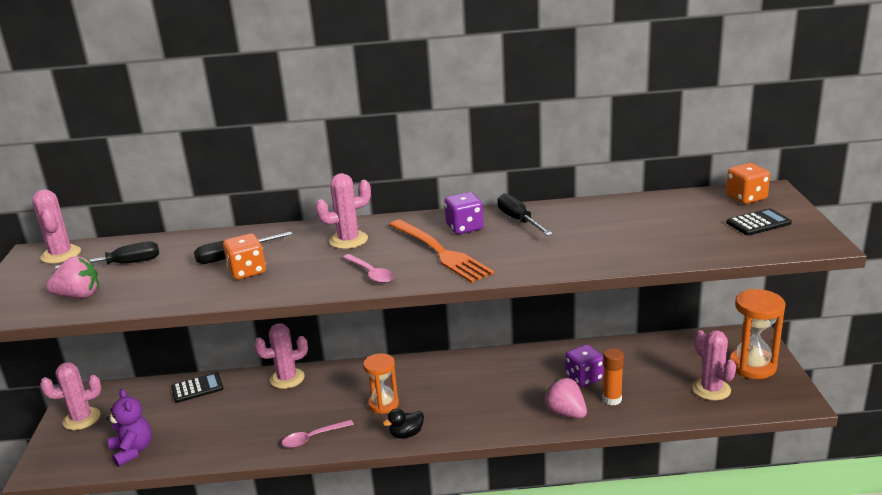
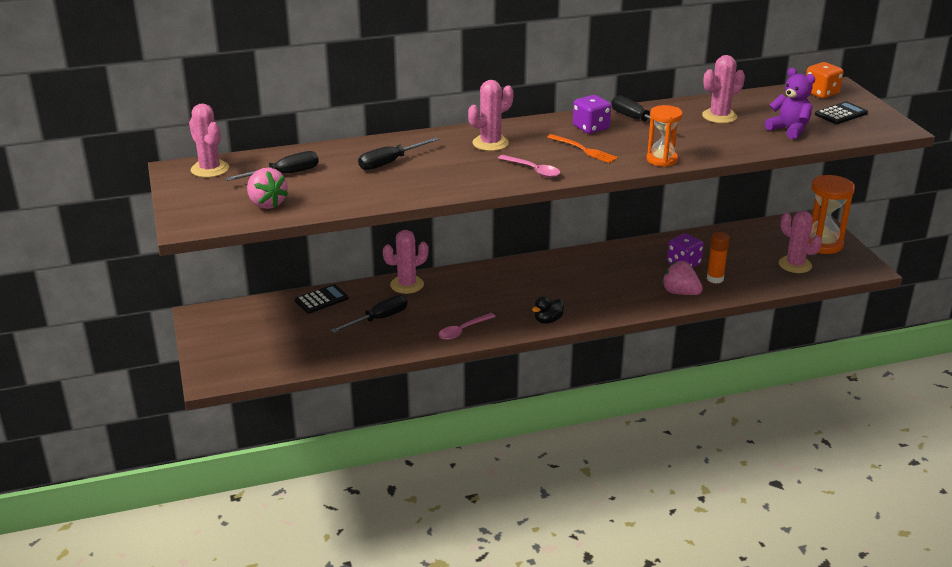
camera: 15 degrees left, 5 degrees up
(78, 296) = (267, 204): pink strawberry -> pink strawberry turned 75 degrees clockwise
(81, 419) = (220, 335): pink cactus -> pink cactus (719, 116)
(132, 451) = (294, 356): purple teddy bear -> purple teddy bear (789, 130)
(238, 415) = (379, 319): none -> black screwdriver
(247, 271) = (415, 174): orange dice -> none
(383, 404) = (513, 298): orange hourglass -> orange hourglass (662, 160)
(441, 252) = (584, 150): orange fork -> orange fork, size x0.58

